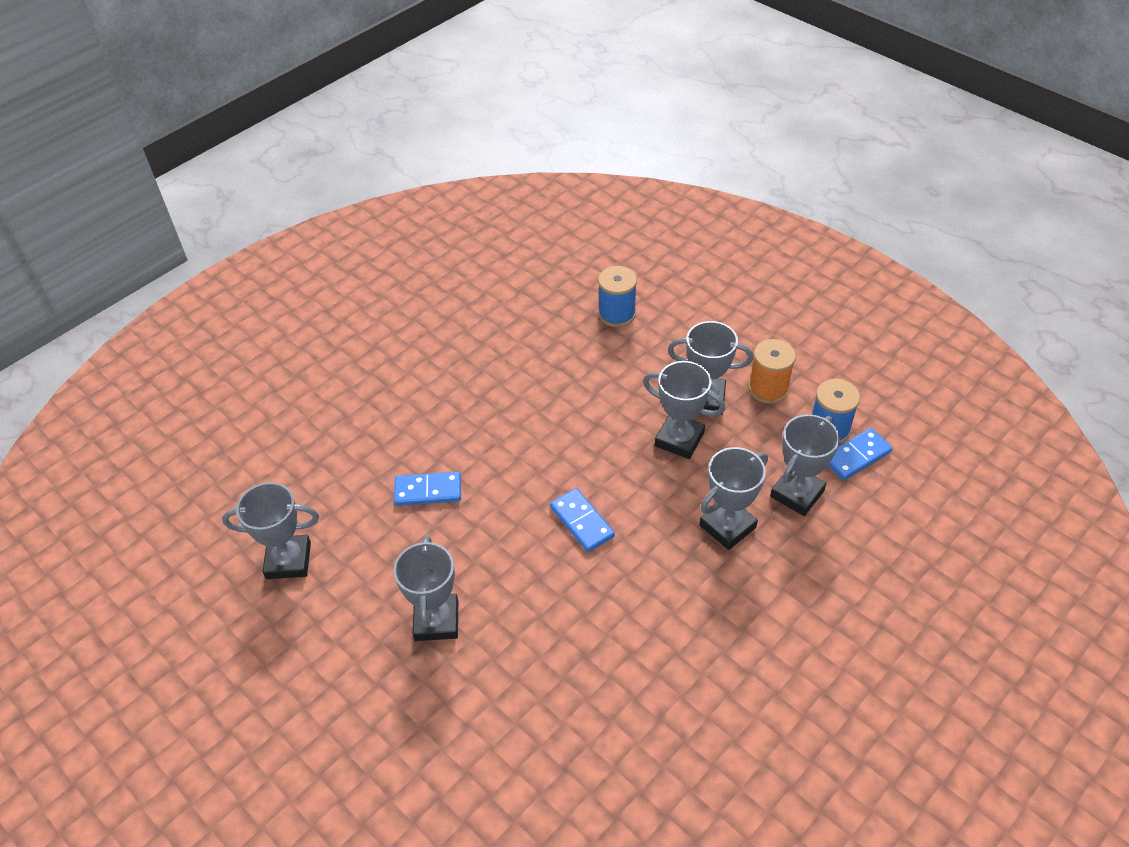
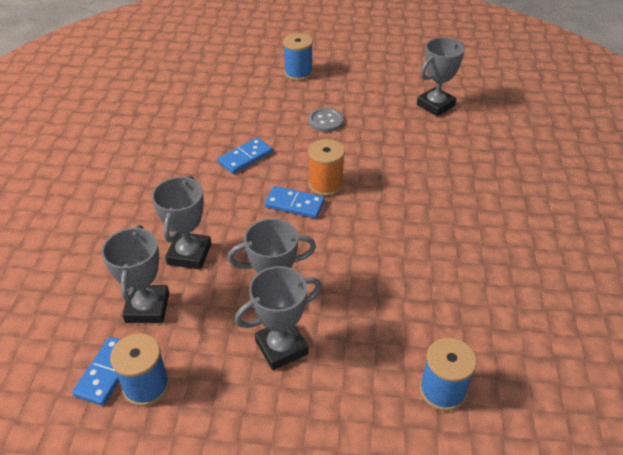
camera: 140 degrees right, 5 degrees down
(374, 748) = (298, 73): none -> blue spool
(428, 491) = (410, 170): blue domino -> blue domino (245, 158)
(436, 620) = (325, 121): grey trophy -> grey button
(768, 388) = (230, 396): orange spool -> orange spool (325, 184)

